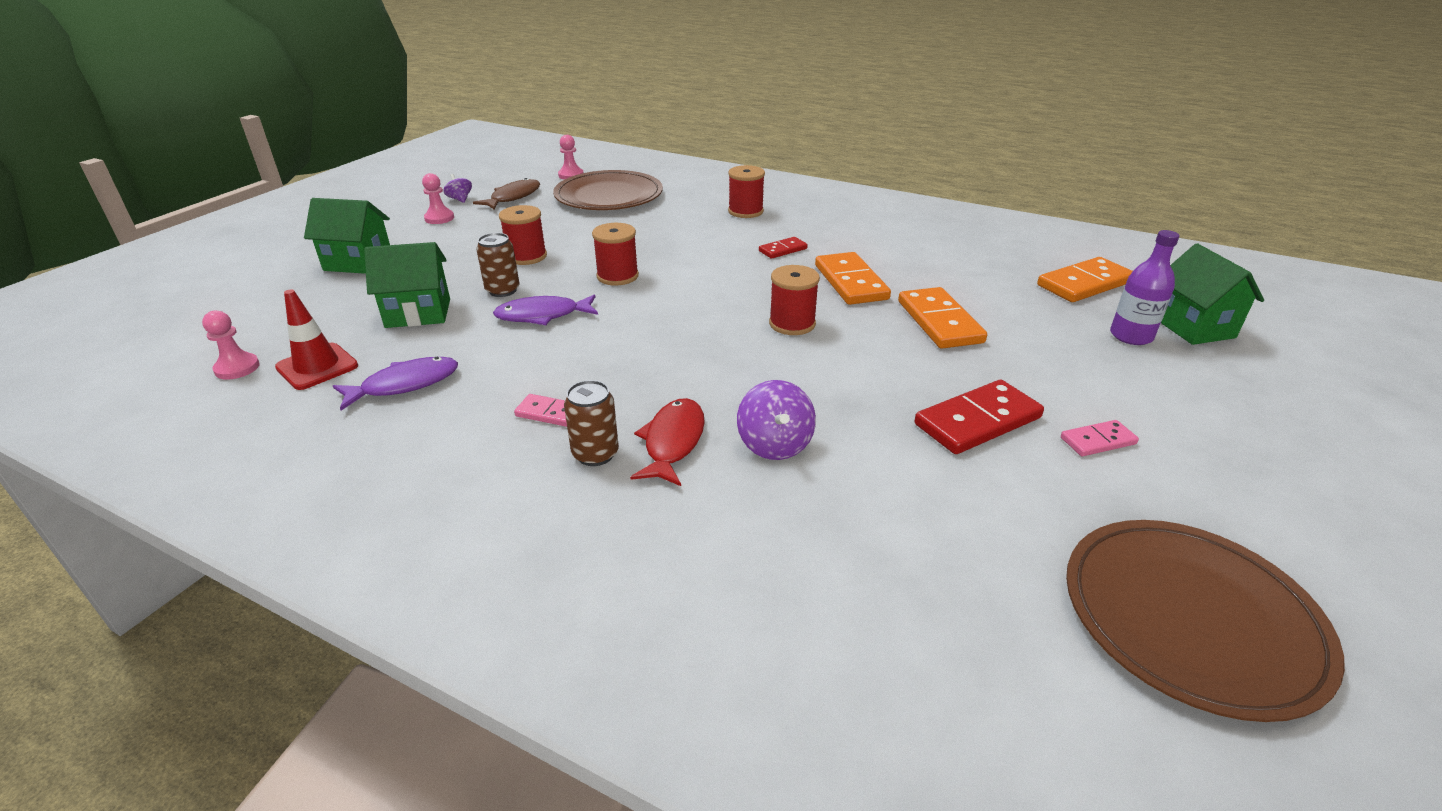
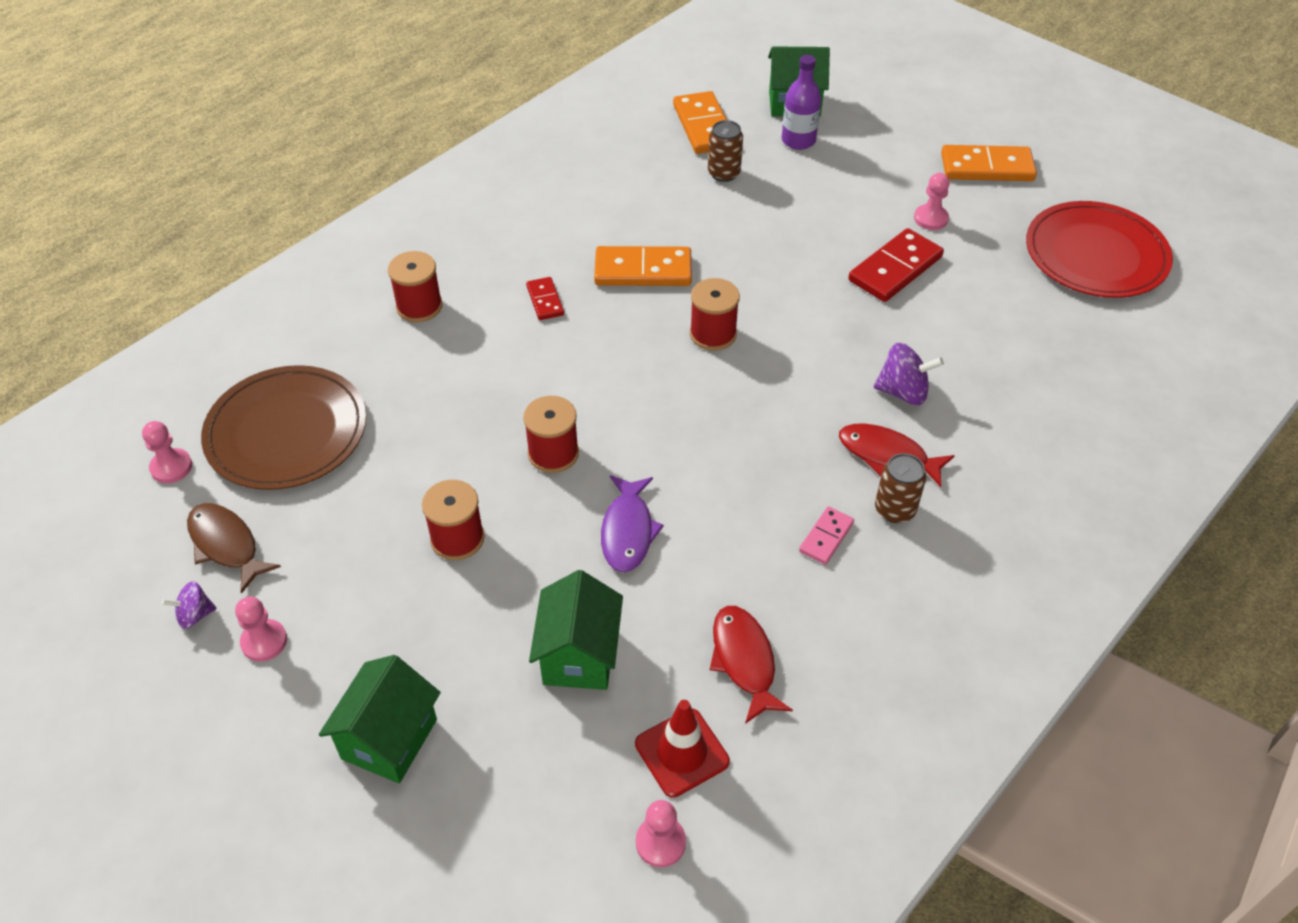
camera: 75 degrees left, 15 degrees up
(405, 385) = (744, 660): purple fish -> red fish
(502, 290) = (548, 567): brown can -> brown can (724, 173)
(939, 322) = (741, 237): orange domino -> orange domino (987, 167)
(977, 421) = (895, 269): red domino -> red domino turned 60 degrees clockwise
(1097, 441) = (930, 218): pink domino -> pink pawn
(1191, 618) = (1096, 254): brown plate -> red plate

